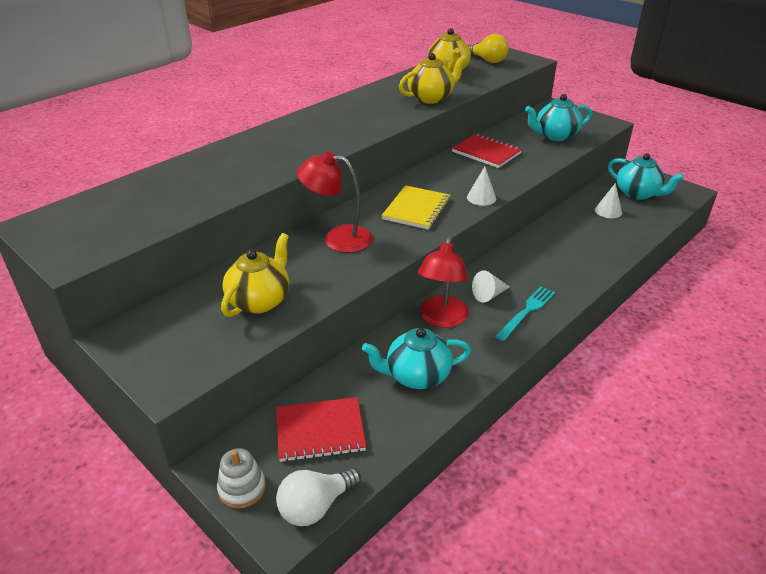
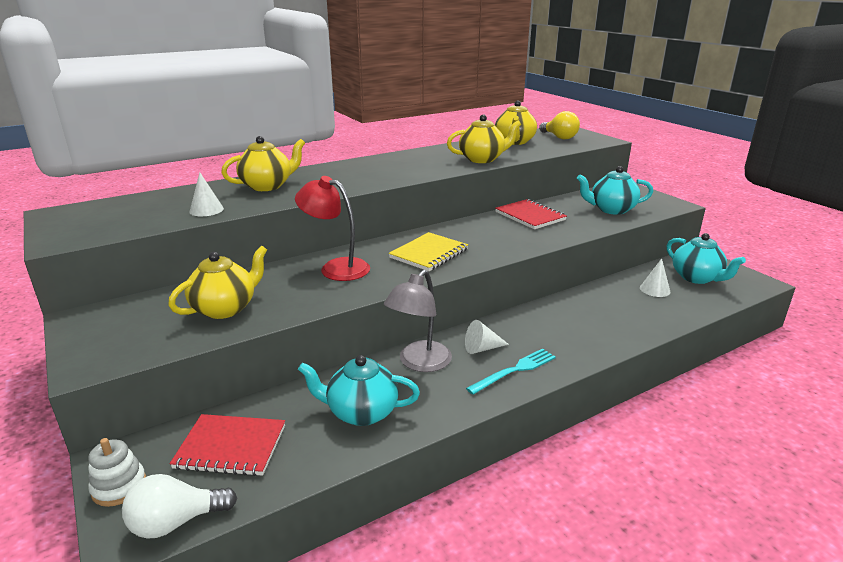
camera: 15 degrees right, 10 degrees down
(238, 158) = (267, 186): none -> yellow teapot
(442, 319) = (419, 363): red lamp -> grey lamp
(481, 198) = (501, 252): white cone -> white cone (206, 210)

